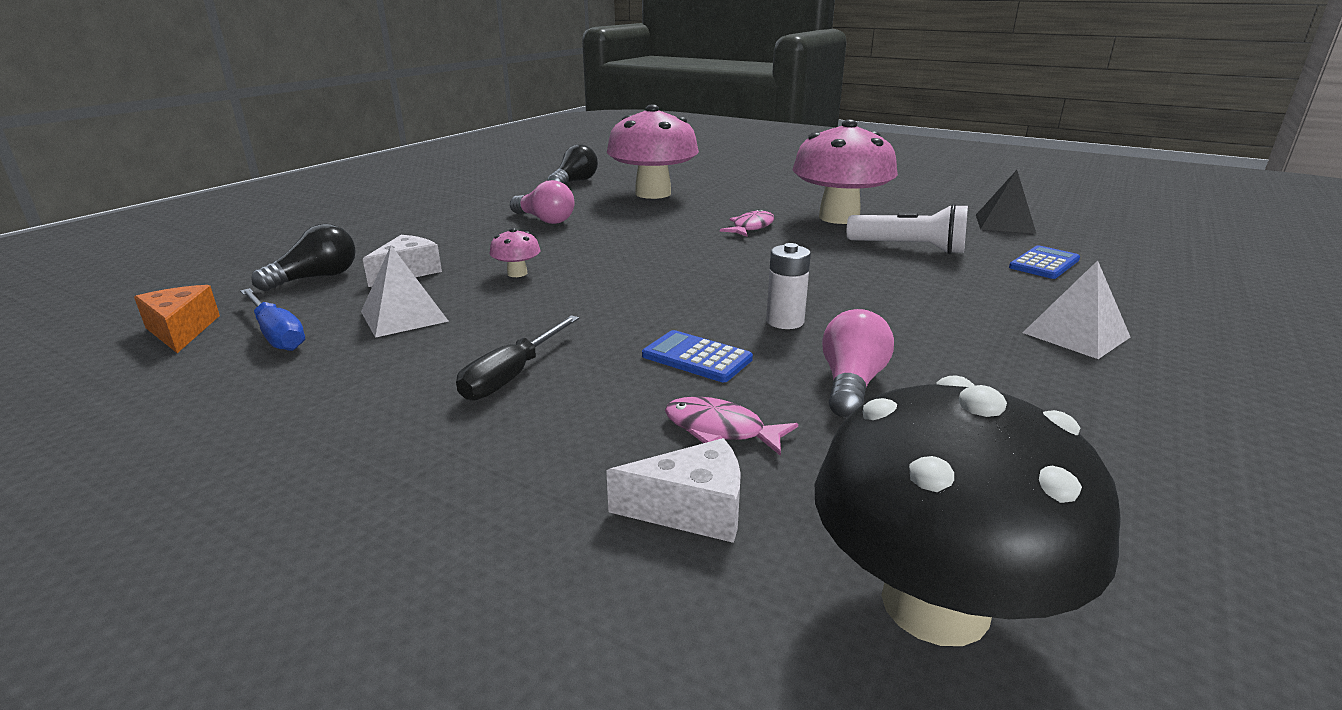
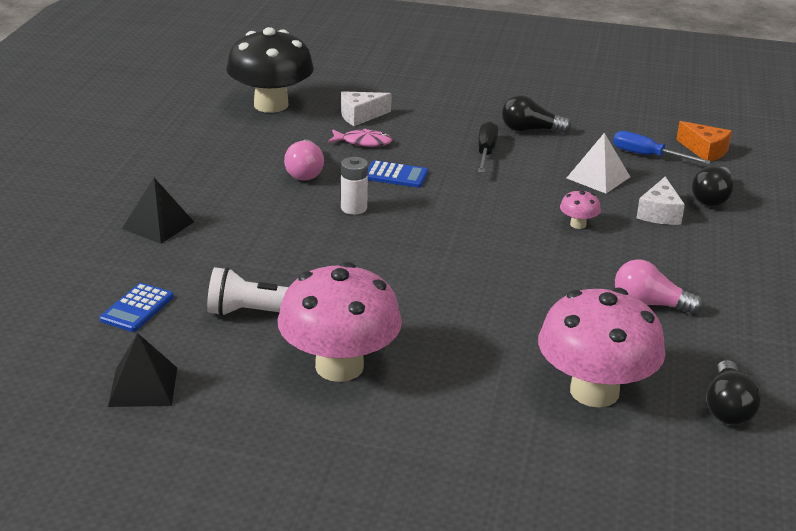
camera: 160 degrees right, 5 degrees up
(374, 408) = (530, 130): none -> black light bulb
(751, 227) = (429, 327): pink fish -> none
(1076, 335) = (158, 225): white pyramid -> black pyramid

